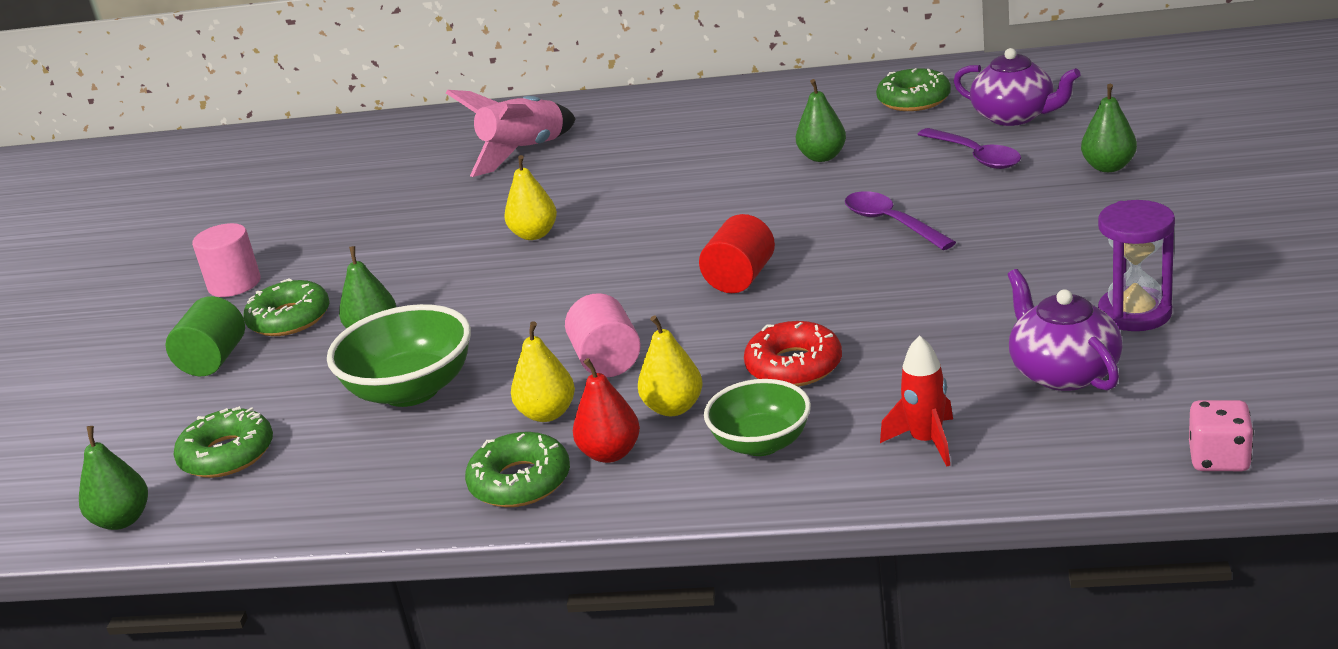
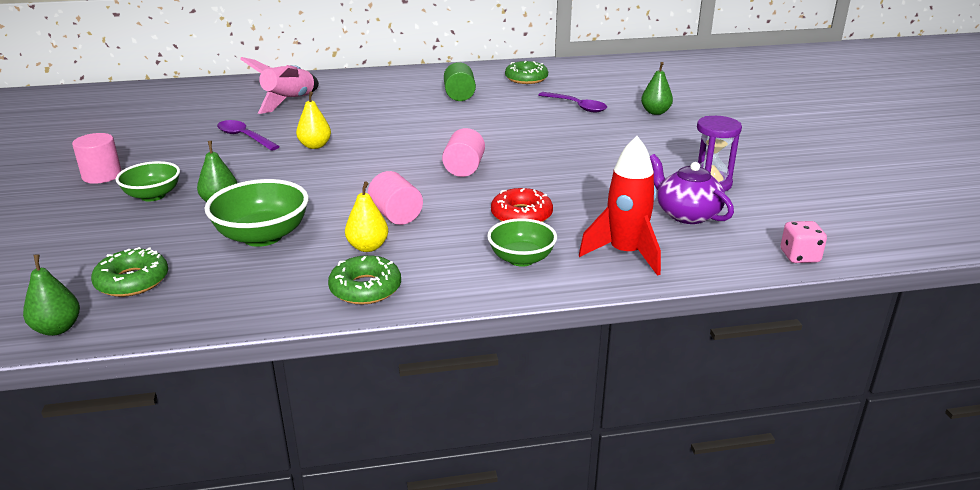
camera: 20 degrees left, 0 degrees up
(214, 360) = (101, 222): green cylinder -> green cylinder (459, 96)
(289, 319) = (153, 196): green donut -> green bowl
(610, 453) = (422, 269): red pear -> none
(673, 408) = (453, 241): yellow pear -> none
(740, 278) = (464, 169): red cylinder -> pink cylinder
(822, 157) = (485, 106): green pear -> none
(891, 223) = (544, 139): purple spoon -> purple spoon (244, 137)
(926, 442) = (625, 254): red rocket -> red rocket, size x1.62
(1014, 116) = (589, 87): purple teapot -> none

